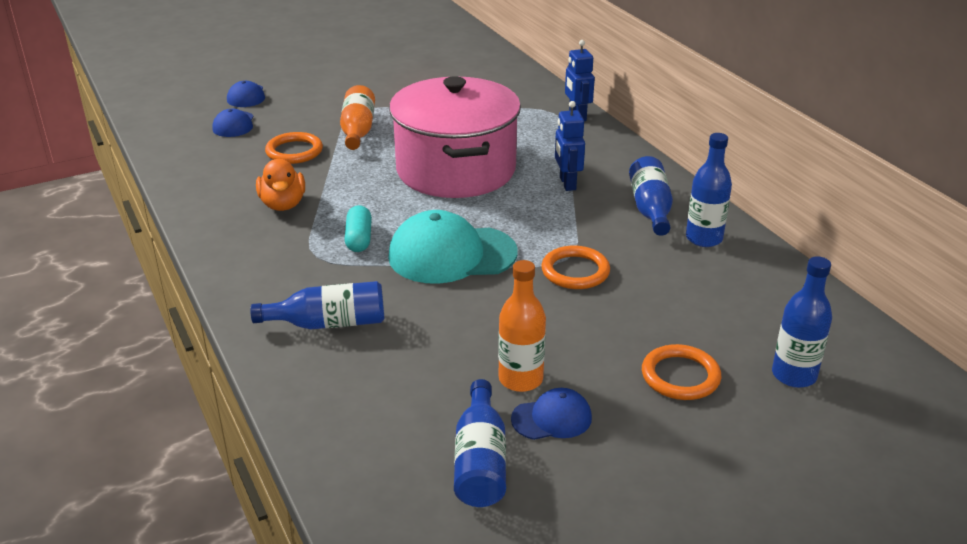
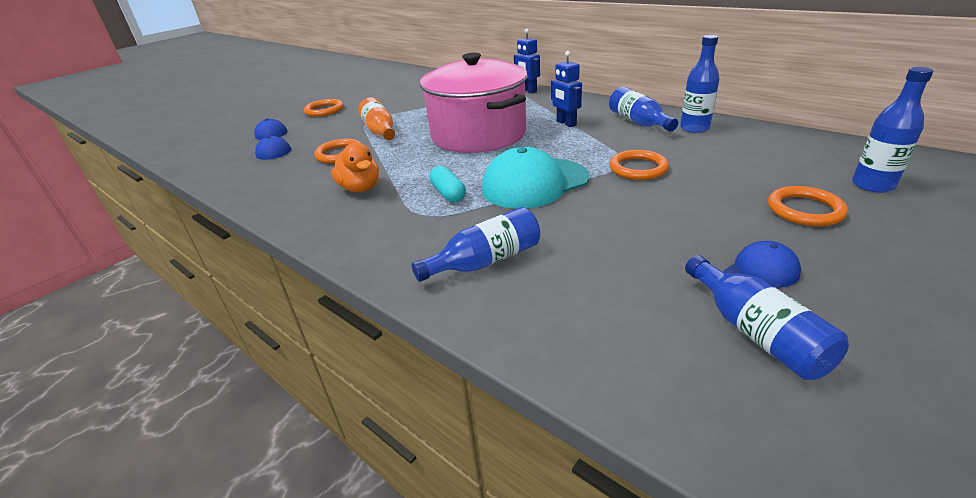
camera: 20 degrees left, 0 degrees up
(322, 78) = (324, 110): none -> orange ring
(520, 379) = (696, 251): orange bottle -> none

